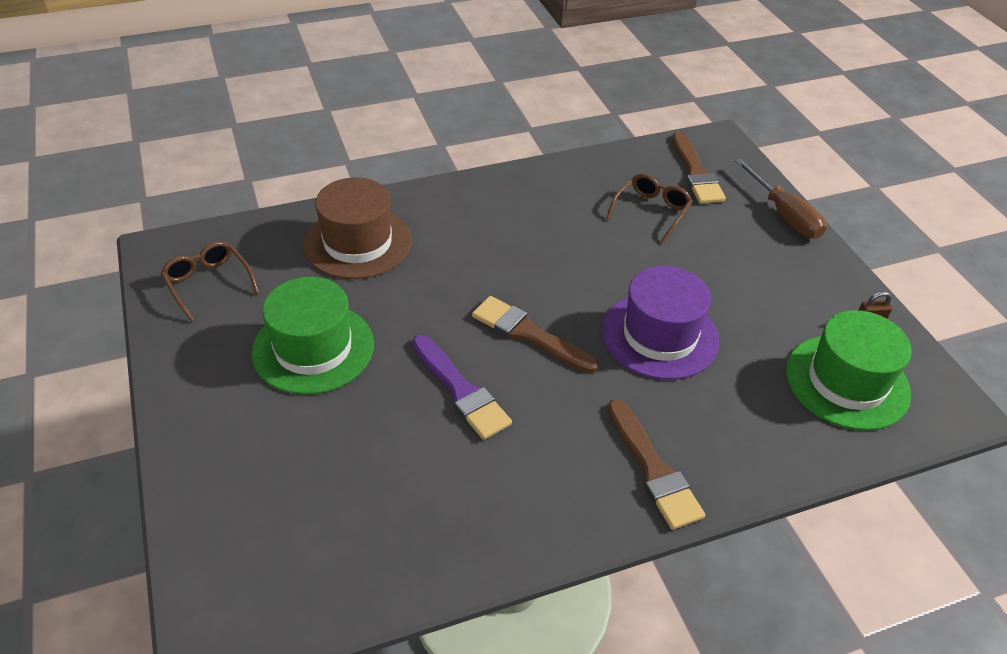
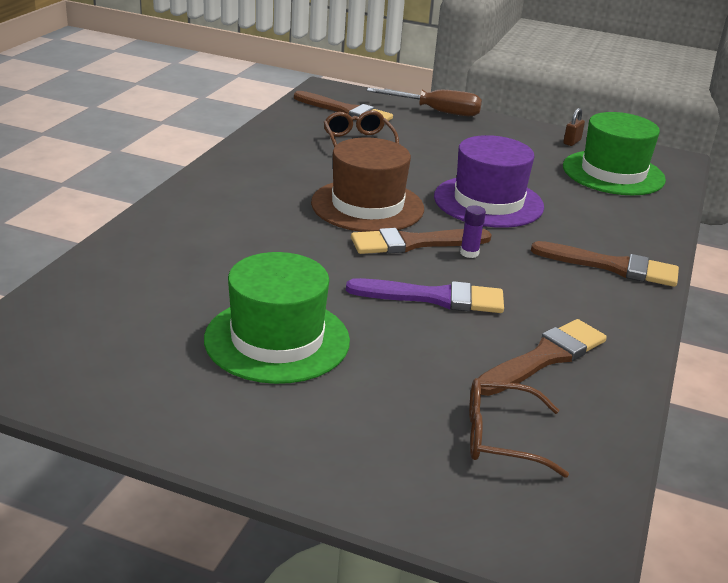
camera: 50 degrees left, 15 degrees down
(208, 283) = (85, 355): brown glasses -> brown glasses (500, 437)
(358, 243) = (176, 258): brown hat -> brown hat (367, 206)
(448, 498) = (544, 357): none -> brown brush
(555, 372) = (469, 253): none -> purple glue stick

